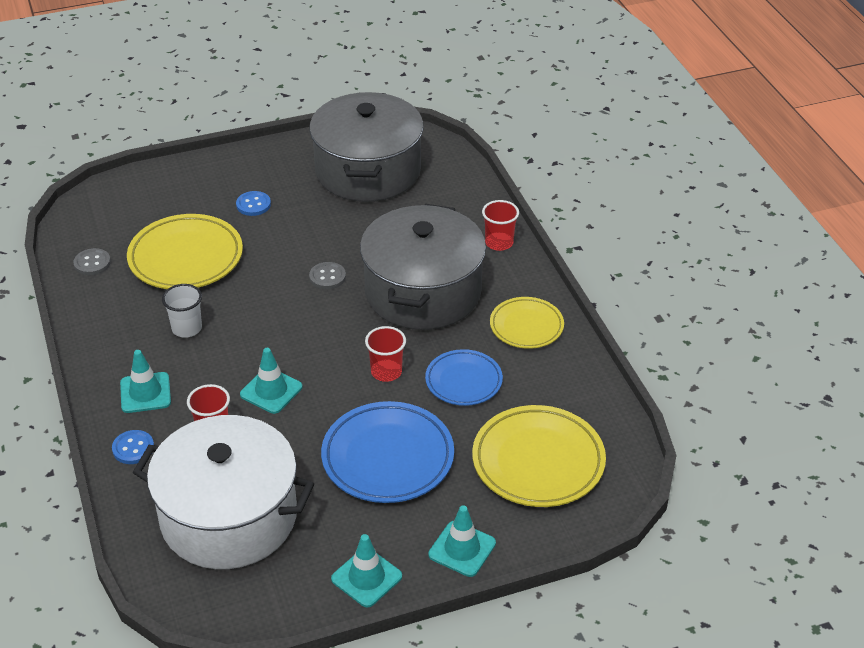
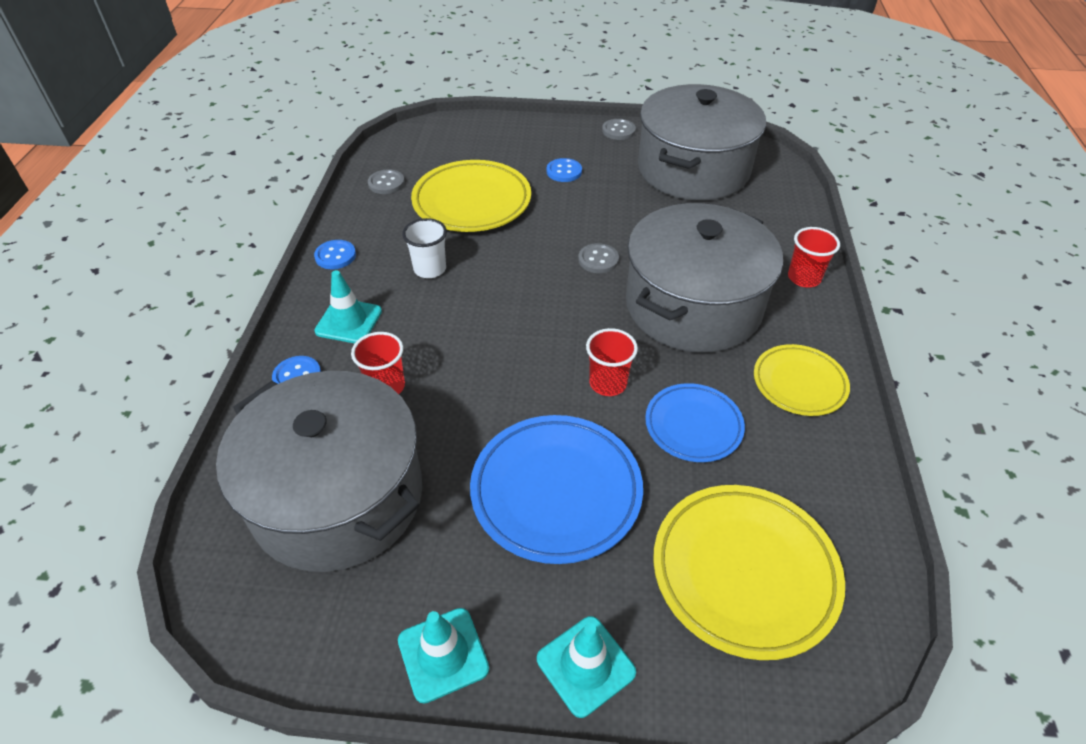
camera: 25 degrees right, 5 degrees up
(92, 343) = (335, 256): none -> blue button
(229, 516) = (338, 497): white pot -> grey pot
(271, 391) = (472, 362): turquoise traffic cone -> none
(281, 150) = (618, 131): none -> grey button

